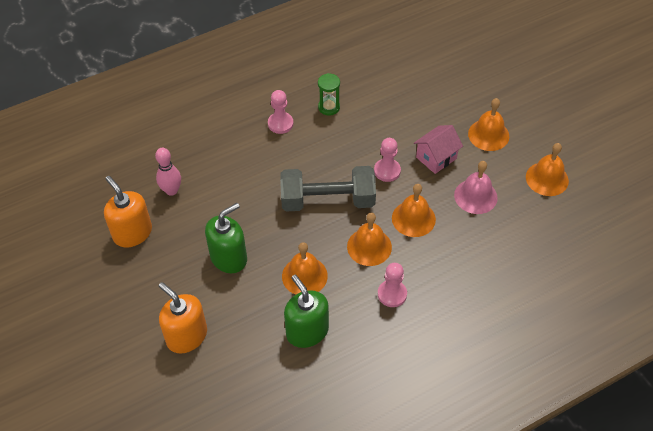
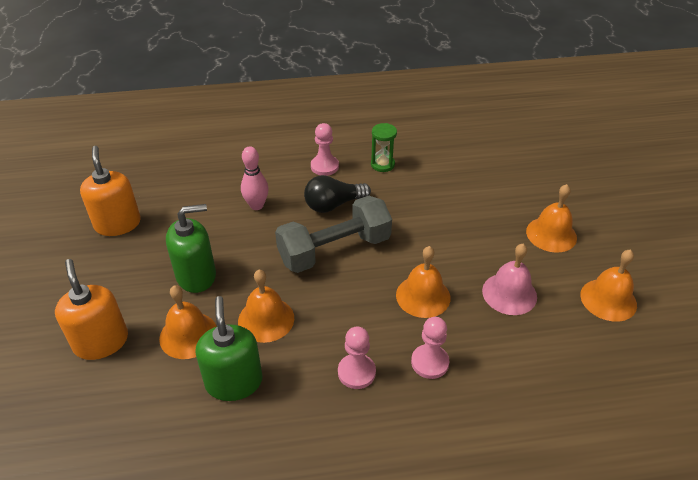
camera: 20 degrees right, 10 degrees down
(171, 190) = (181, 197): pink bowling pin -> pink bowling pin (256, 205)
(306, 159) = (333, 205): none -> black light bulb
(328, 200) = (334, 250): grey dumbbell -> grey dumbbell turned 45 degrees counterclockwise
(369, 246) = (356, 311): orange bell -> orange bell (188, 335)
(387, 171) = (415, 239): pink pawn -> pink pawn (429, 362)
(436, 158) = (478, 241): pink house -> none

